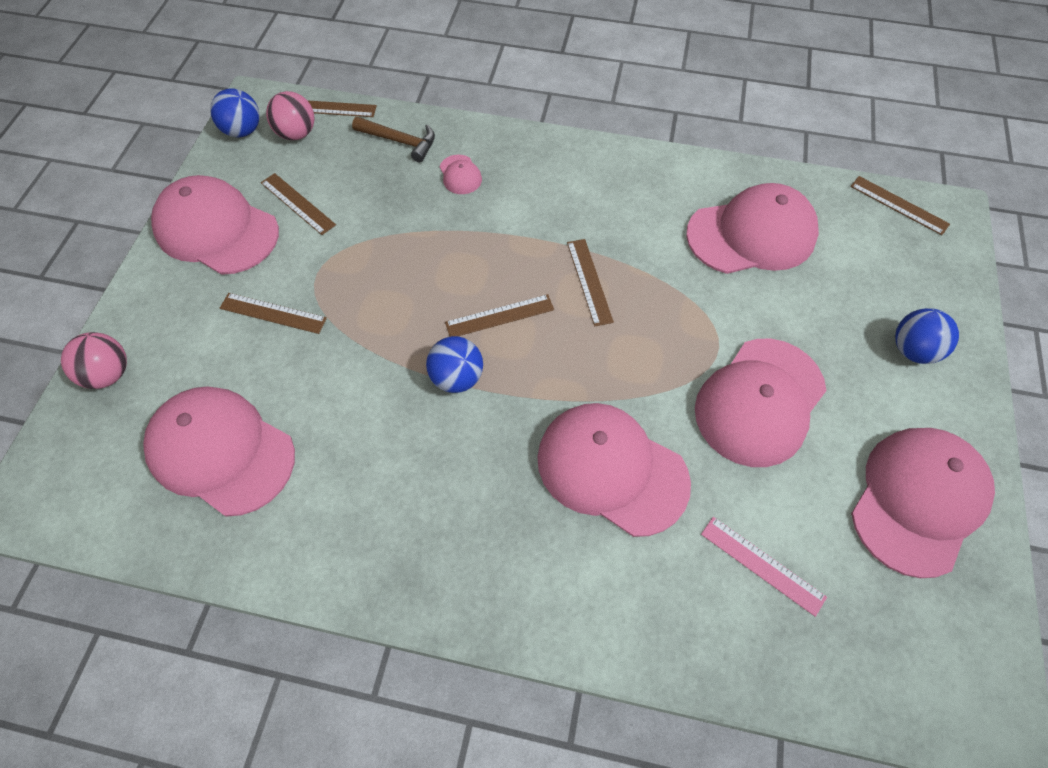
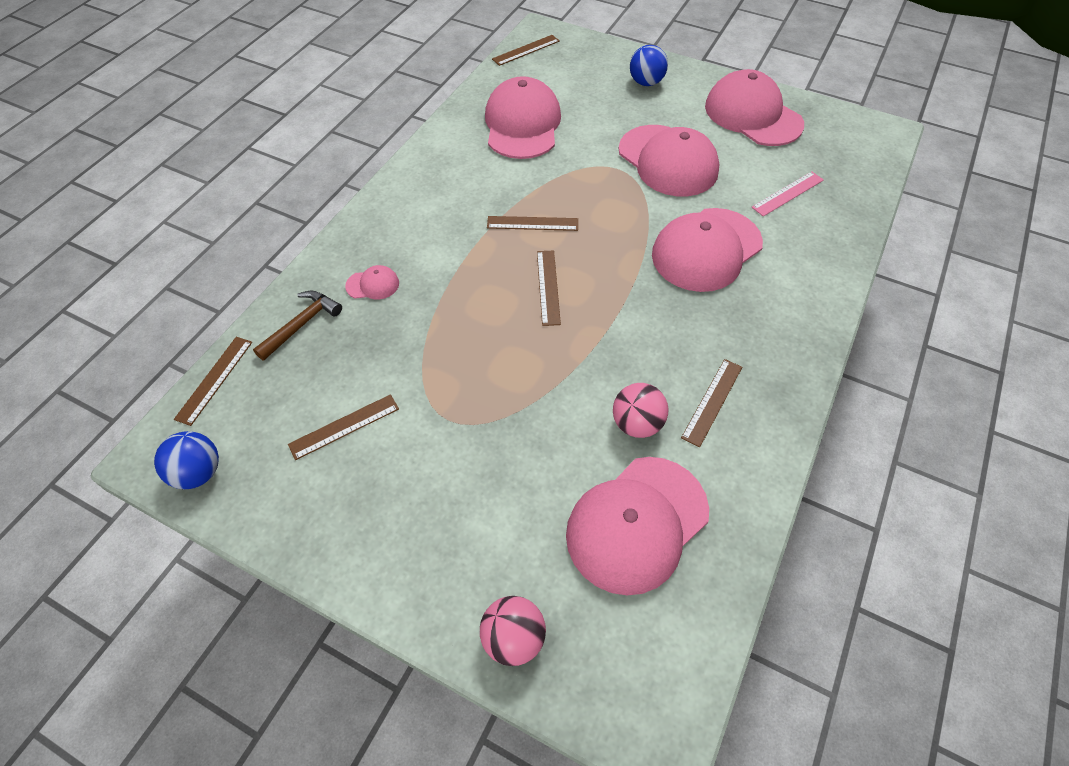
camera: 75 degrees left, 5 degrees down
(216, 230) = (346, 511): pink cap -> none
(273, 313) = (485, 464): brown ruler -> brown ruler (712, 402)
(297, 134) = (236, 416): pink ball -> pink ball (637, 423)
(457, 378) = (602, 327): blue ball -> none

